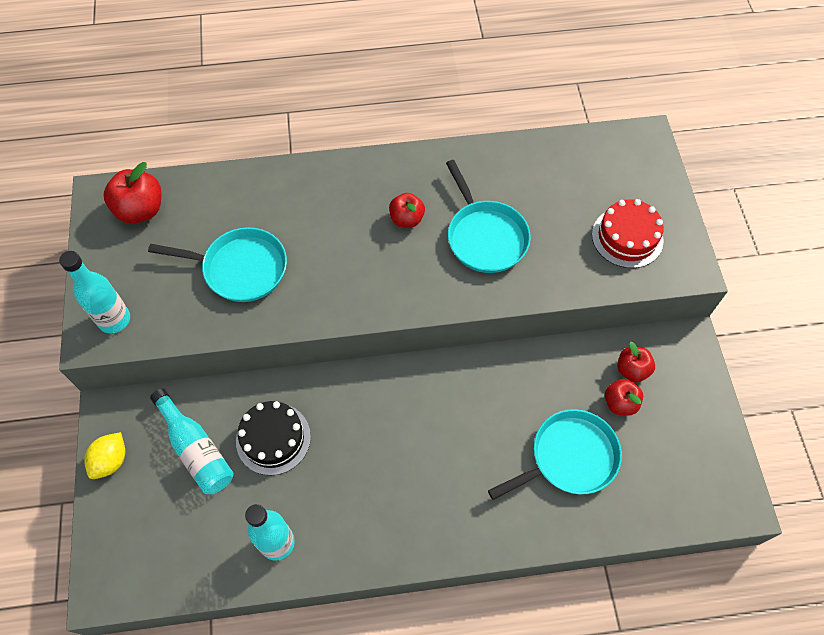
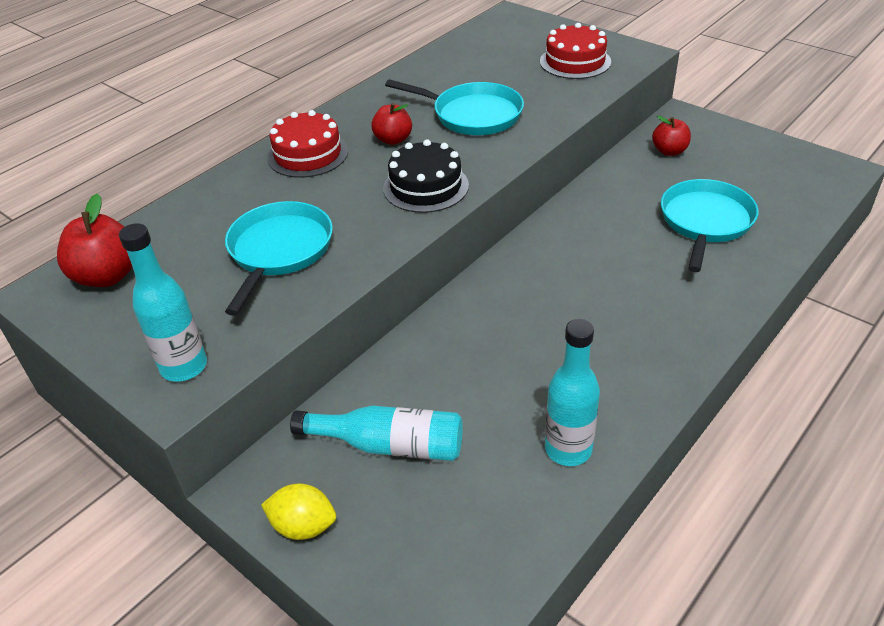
camera: 40 degrees left, 20 degrees down
(111, 461) = (303, 526): yellow lemon -> yellow lemon turned 60 degrees counterclockwise
(240, 268) = (279, 251): turquoise pan -> turquoise pan turned 45 degrees counterclockwise
(273, 438) = (455, 380): black cake -> black cake (426, 187)
(341, 189) = (308, 154): none -> red cake
(620, 403) = (690, 172): red apple -> none

